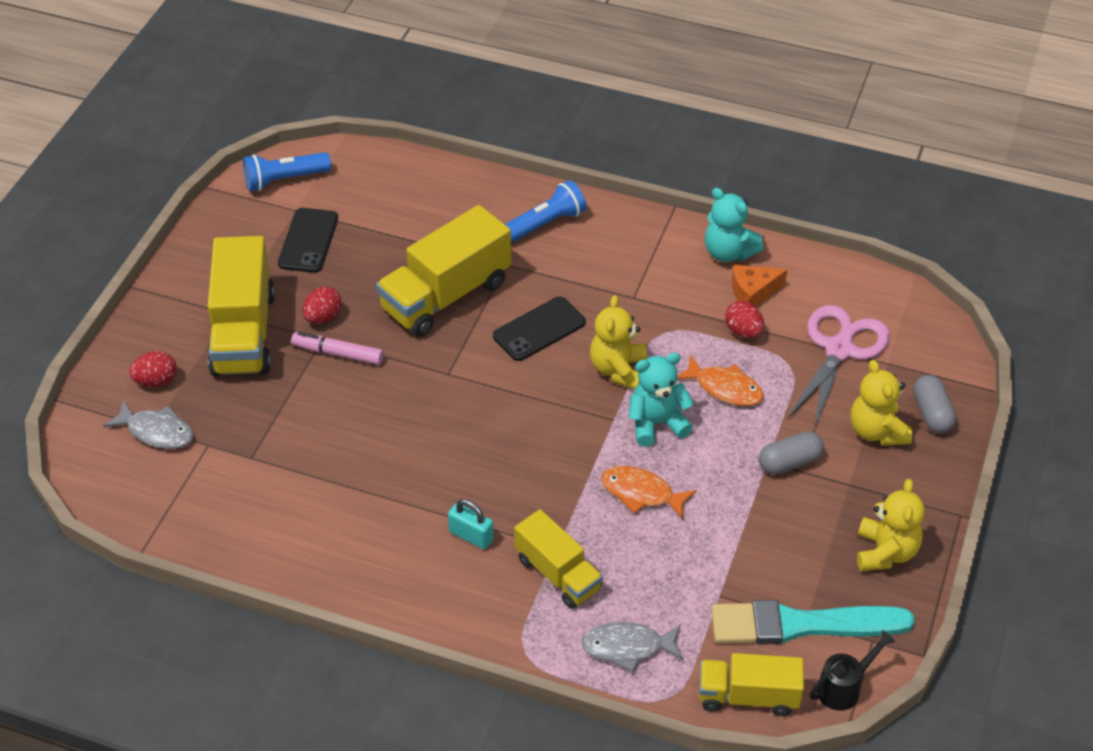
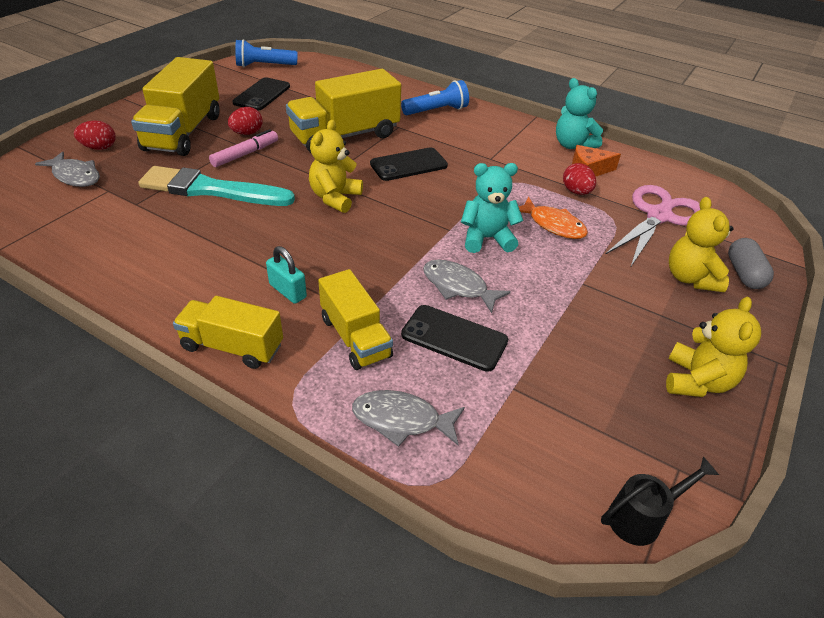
camera: 10 degrees right, 5 degrees down
(338, 353) = (245, 154): pink marker -> pink marker turned 105 degrees clockwise
(618, 370) = (464, 199): yellow teddy bear -> yellow teddy bear (335, 198)
(641, 493) = (458, 286): orange fish -> grey fish
(653, 554) = (454, 338): none -> black phone
(748, 696) = (524, 502): yellow truck -> yellow truck (232, 346)
(789, 462) = (604, 287): grey capsule -> none
(801, 625) = (598, 435): turquoise brush -> turquoise brush (211, 189)

